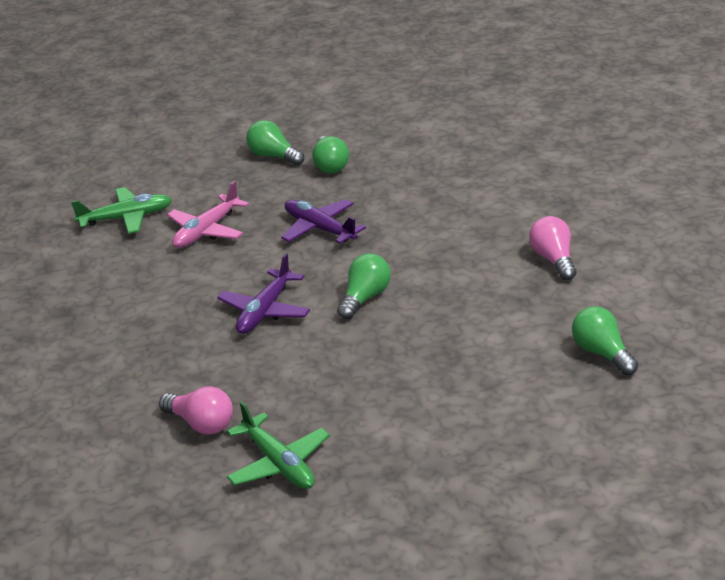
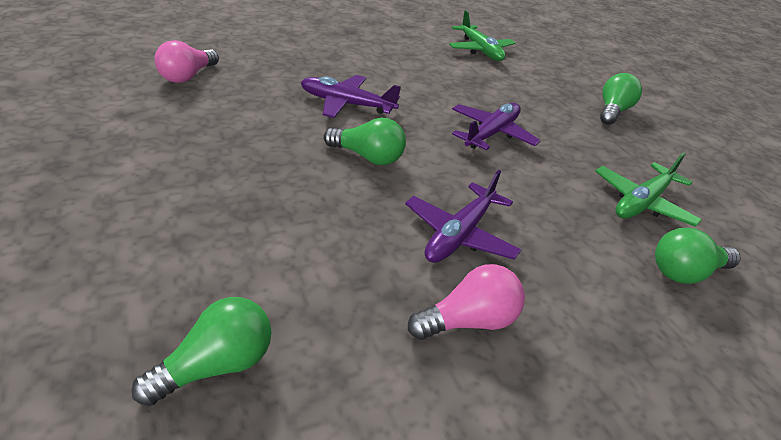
camera: 75 degrees right, 5 degrees up
(207, 231) = (471, 80): pink plane -> none
(278, 463) = (112, 107): green plane -> green plane (642, 202)
(330, 165) = (615, 142): green light bulb -> green light bulb (685, 272)
(468, 257) = (460, 234): none -> purple plane

